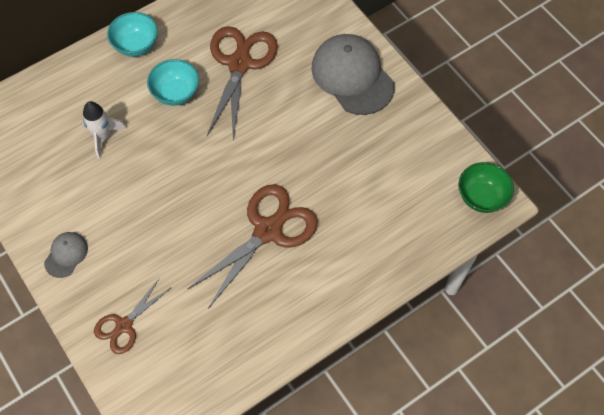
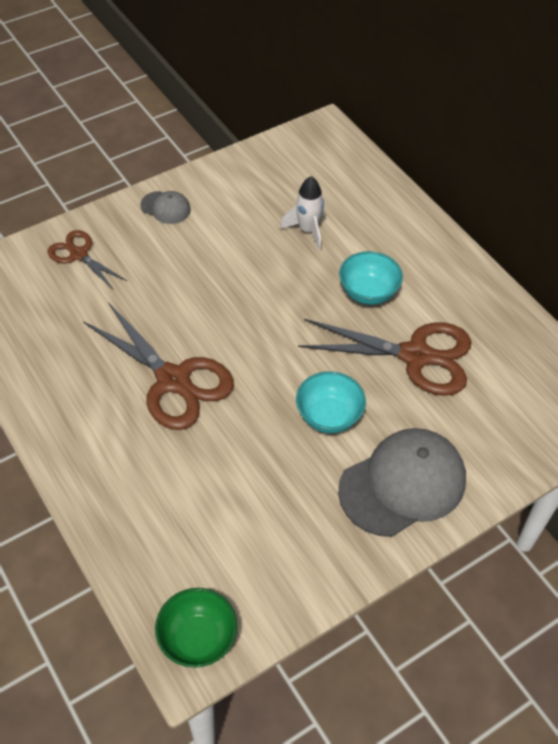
camera: 90 degrees right, 10 degrees down
(136, 45) = (435, 255): turquoise bowl -> turquoise bowl (329, 416)

